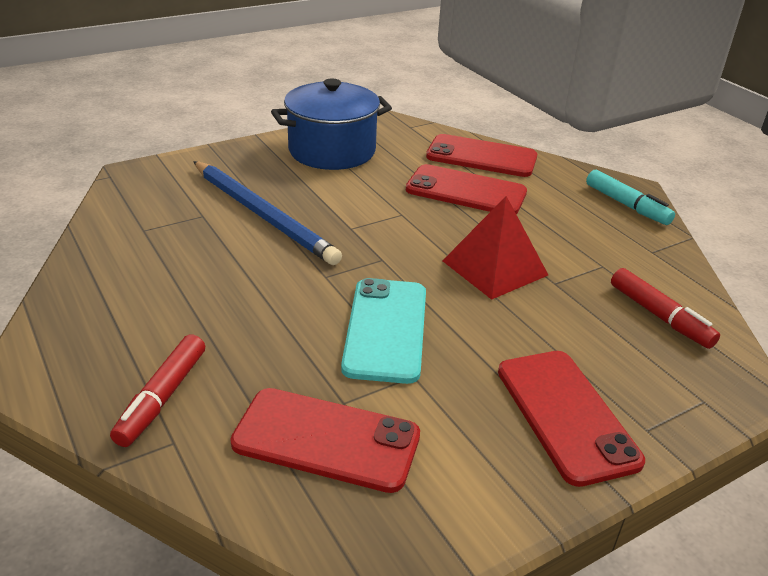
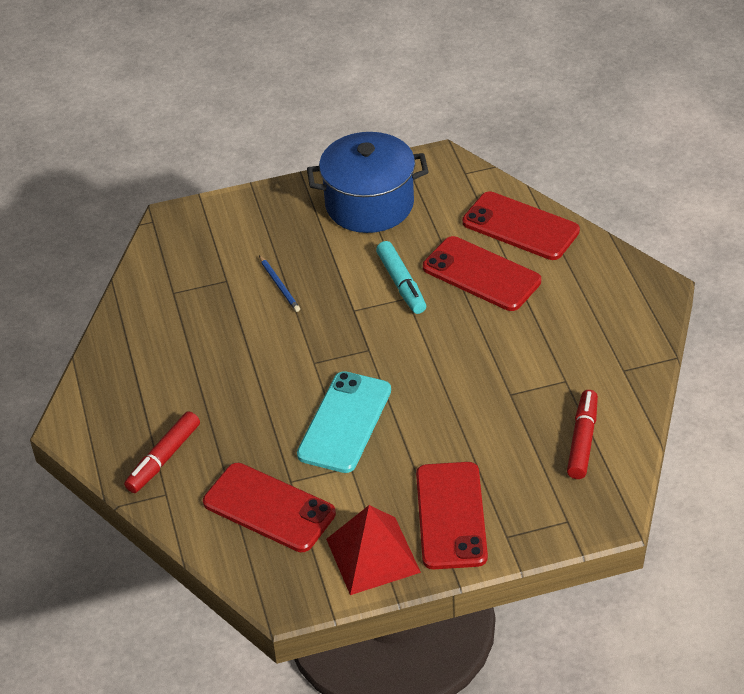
camera: 20 degrees right, 10 degrees up
(263, 215) = (279, 285): blue pencil -> blue pencil, size x0.40
(494, 268) = (464, 371): red pyramid -> red pyramid (373, 555)
(626, 205) = (635, 310): turquoise marker -> turquoise marker (401, 284)
(659, 316) = (582, 440): red marker -> red marker turned 150 degrees counterclockwise

